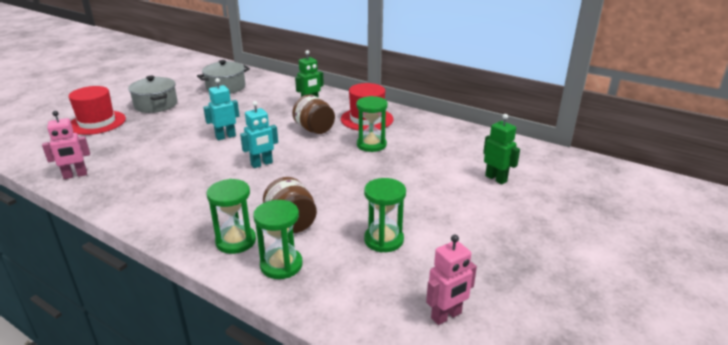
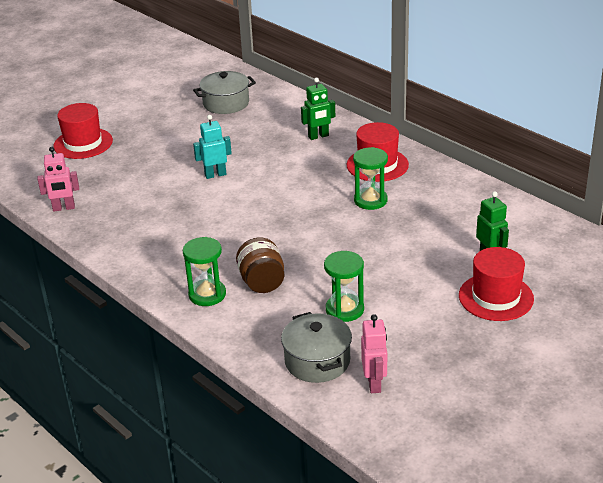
camera: 15 degrees right, 5 degrees up
(156, 105) = (145, 123): grey pot -> grey pot (317, 361)
(262, 164) = (247, 213): turquoise robot -> none
(281, 265) = (243, 322): green hourglass -> none
(314, 129) = (313, 174): brown jar -> none
(446, 316) = (374, 384): pink robot -> pink robot turned 75 degrees counterclockwise
(521, 212) = (496, 297): none -> red hat

